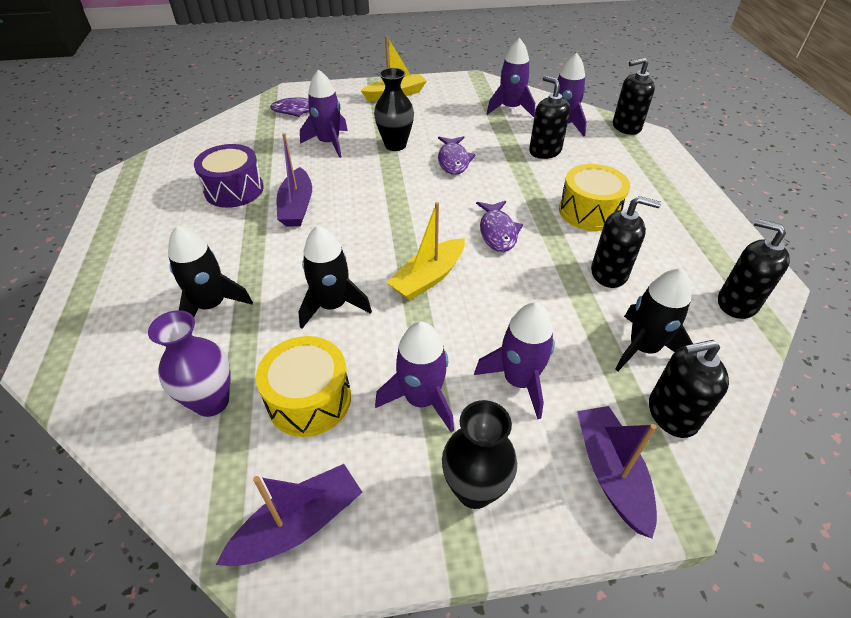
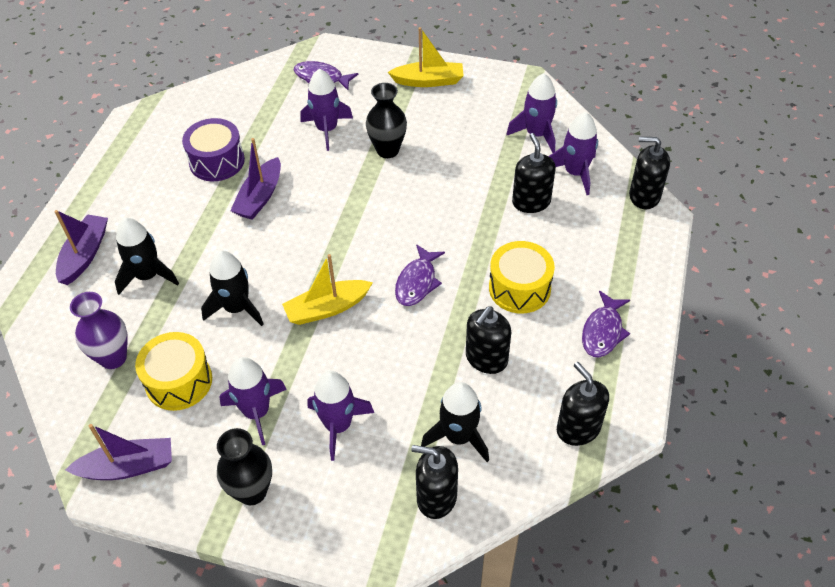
camera: 25 degrees right, 5 degrees up
(453, 160) = (431, 187): purple fish -> purple fish (603, 331)
(609, 273) = (486, 359): black soap dispenser -> black soap dispenser turned 90 degrees clockwise
(611, 473) = (355, 519): purple boat -> purple boat (85, 255)

